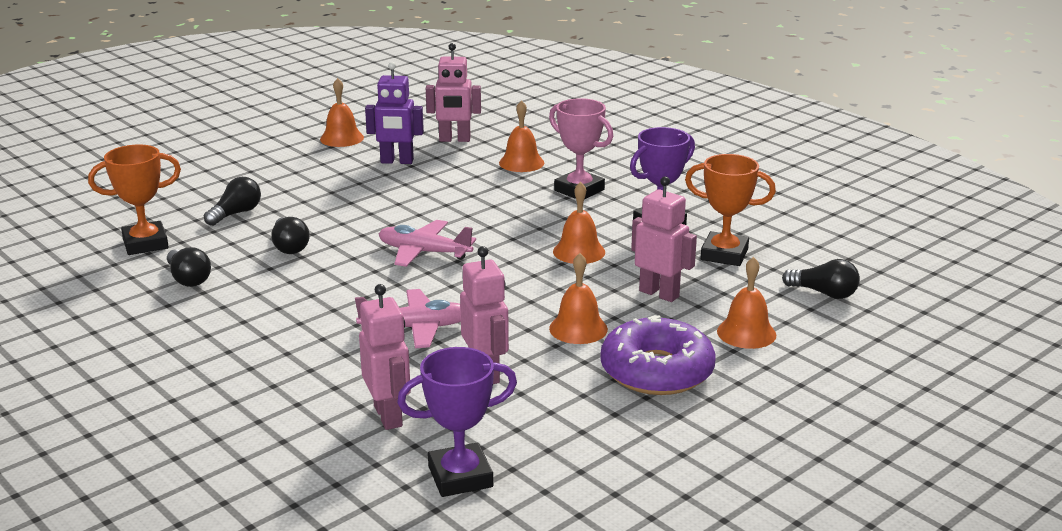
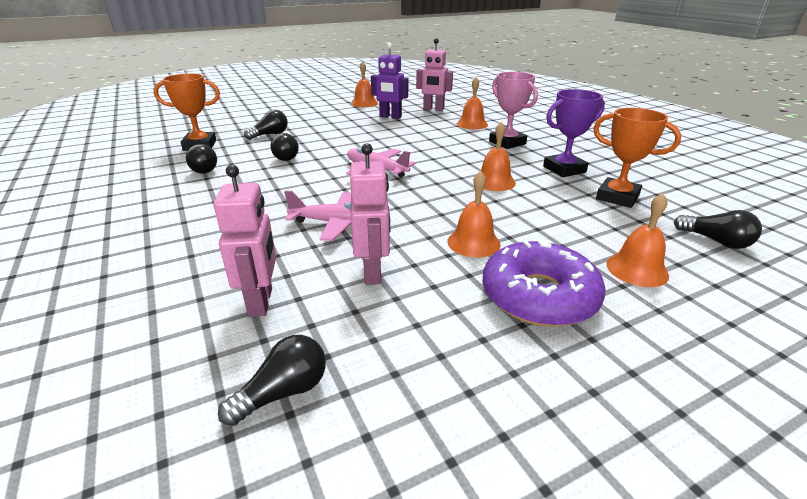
camera: 15 degrees right, 5 degrees up
(460, 477) = (283, 392): purple trophy -> black light bulb
(659, 293) = (555, 222): pink robot -> none

